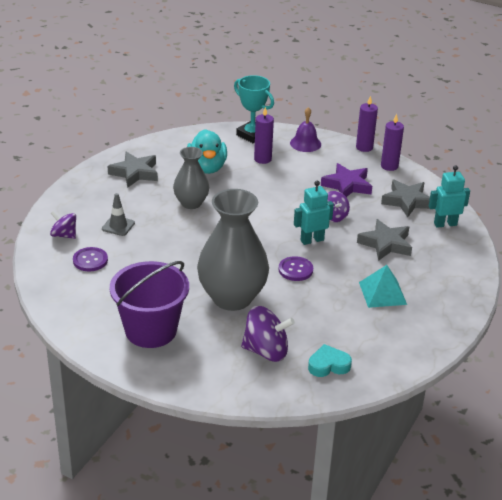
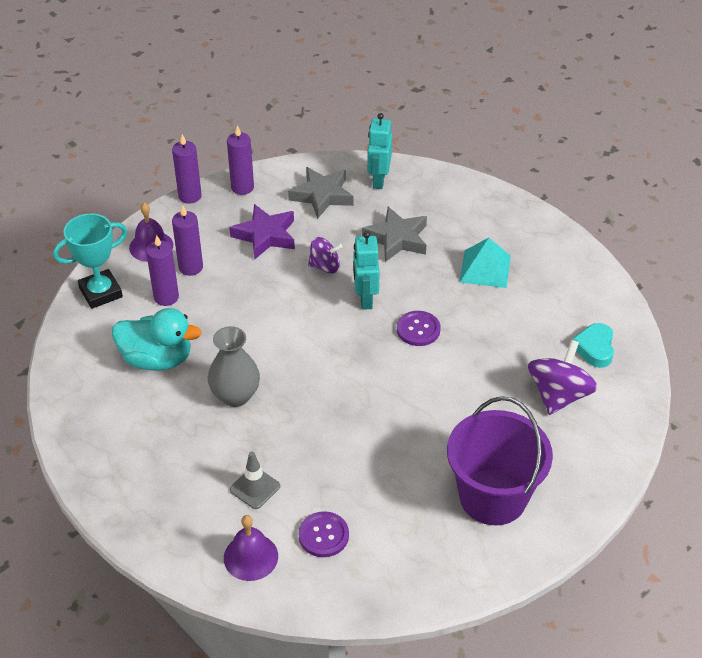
camera: 70 degrees left, 10 degrees up
(64, 235) = (251, 557): purple spinning top -> purple bell
(135, 173) = (130, 442): grey star -> none
(232, 298) = (453, 402): grey vase -> none
(296, 162) = (191, 267): none -> purple candle

